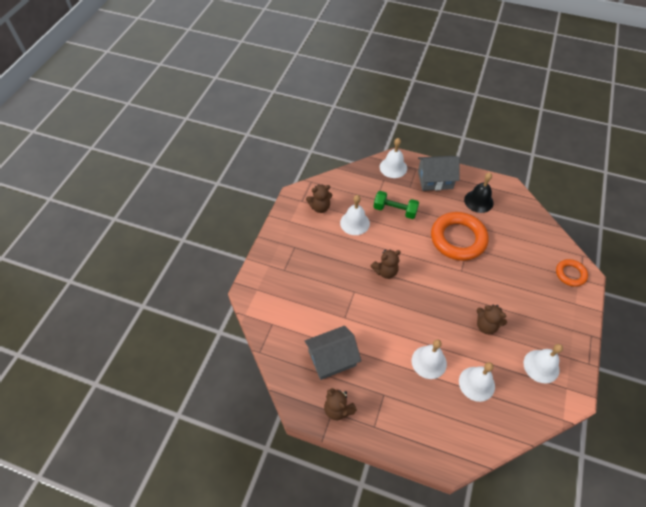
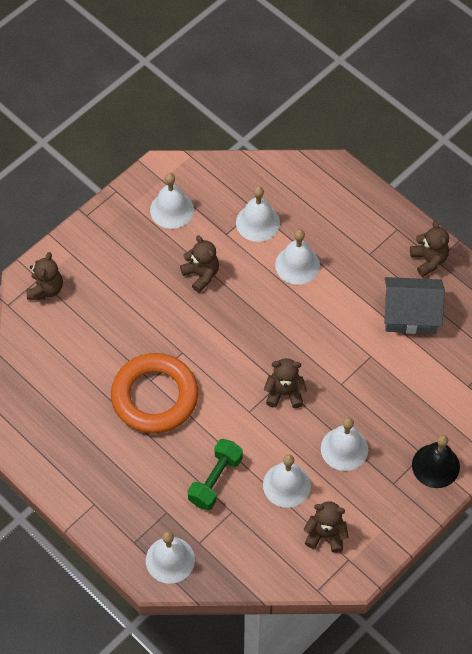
camera: 155 degrees left, 5 degrees up
(332, 254) = (344, 448): none -> white bell
(395, 210) = (215, 480): green dumbbell -> green dumbbell turned 75 degrees clockwise
(435, 180) = (119, 506): grey house -> none
(478, 201) = (81, 442): black bell -> black bell (435, 465)
(570, 274) = (46, 289): orange ring -> brown teddy bear

